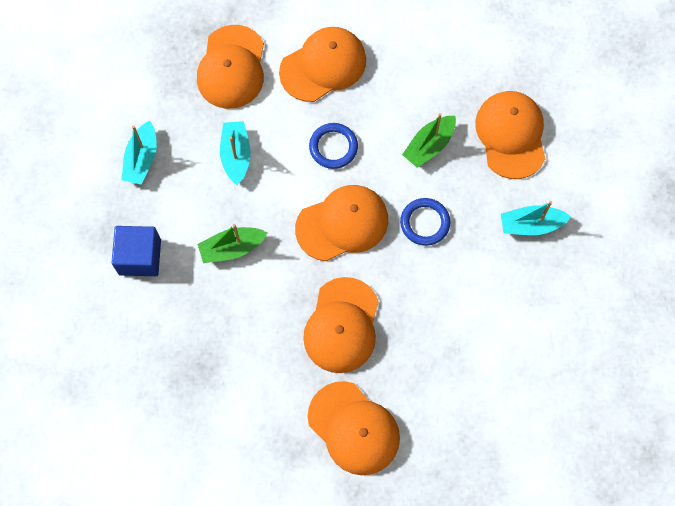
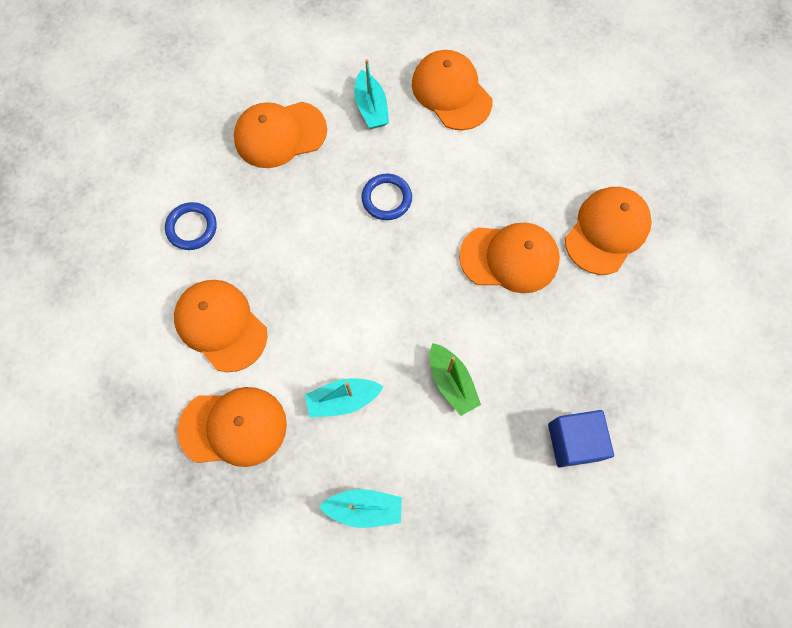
camera: 100 degrees left, 0 degrees up
(140, 257) = (483, 482): blue cube -> blue cube (573, 441)
(333, 147) = (317, 298): blue ring -> blue ring (192, 228)
(342, 224) = (402, 275): orange cap -> orange cap (451, 92)
(429, 145) = (302, 206): green boat -> none

